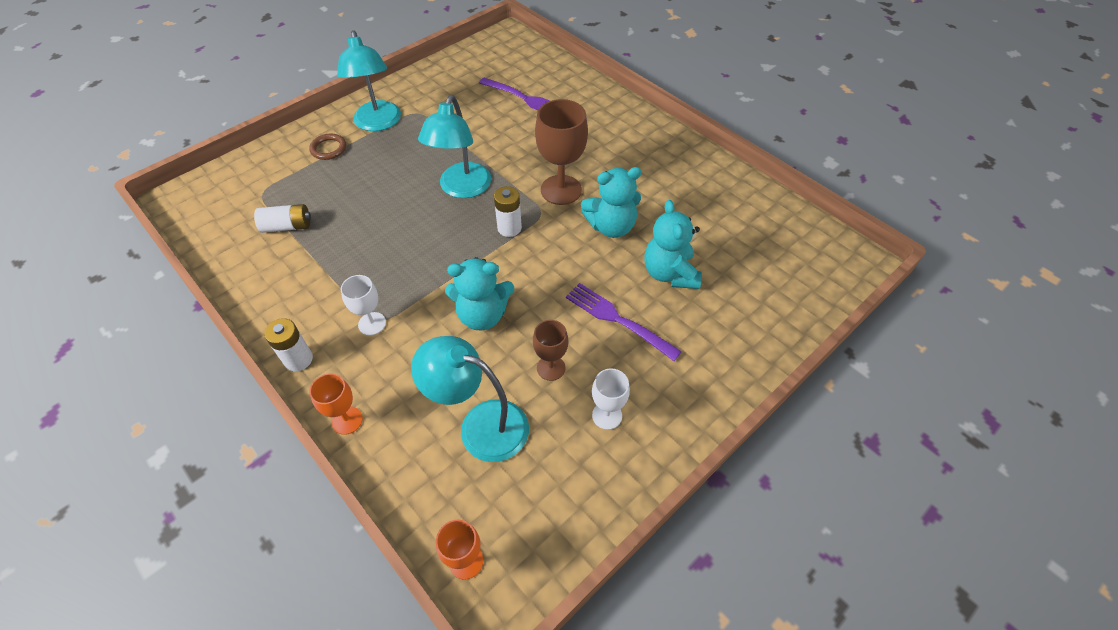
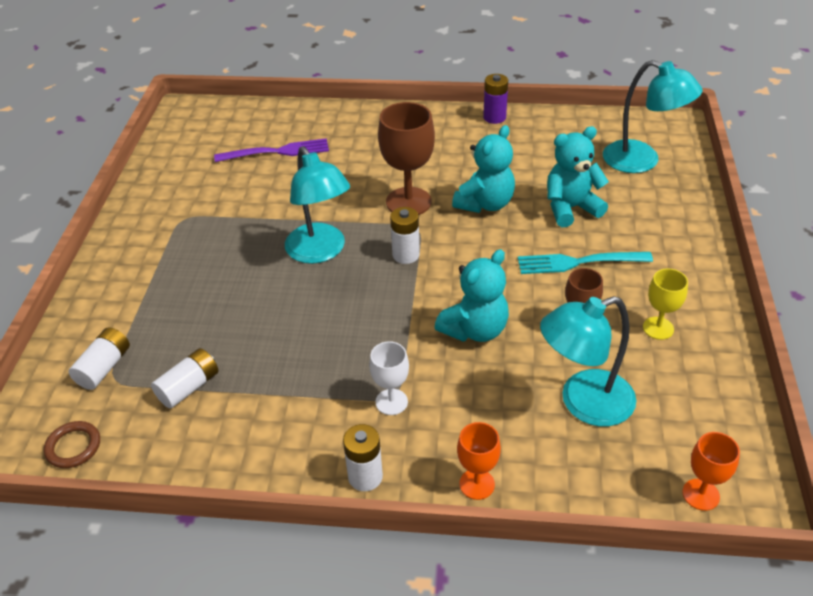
camera: 40 degrees left, 10 degrees down
(266, 182) = (104, 367): none -> white battery
(329, 149) = (133, 299): brown ring -> brown ring (73, 447)
(378, 123) = (156, 248): turquoise lamp -> turquoise lamp (642, 161)
(607, 415) = (658, 328): white goblet -> yellow goblet
(617, 319) = (578, 262): purple fork -> turquoise fork
(669, 273) = (570, 208): turquoise teddy bear -> turquoise teddy bear turned 120 degrees clockwise
(709, 162) = (494, 117): none -> purple battery

